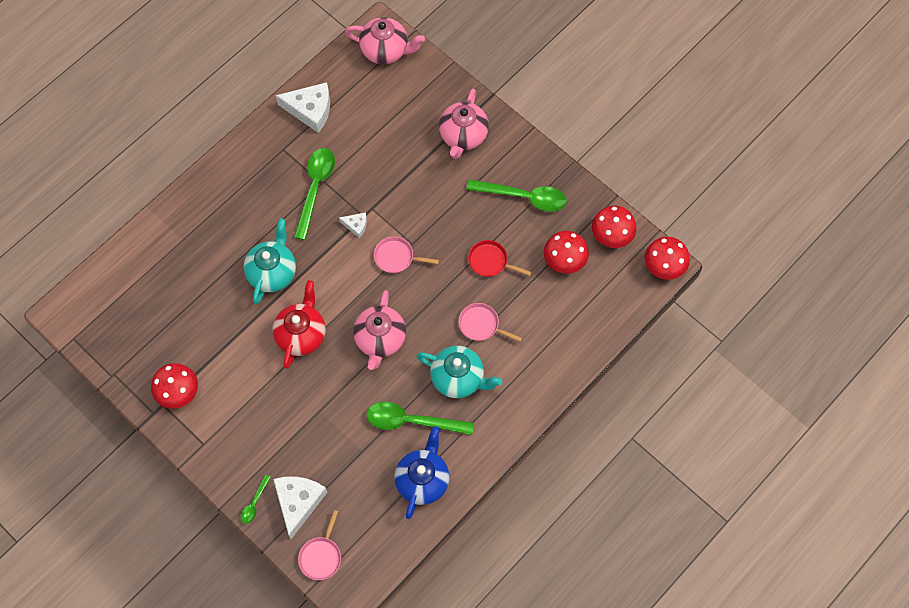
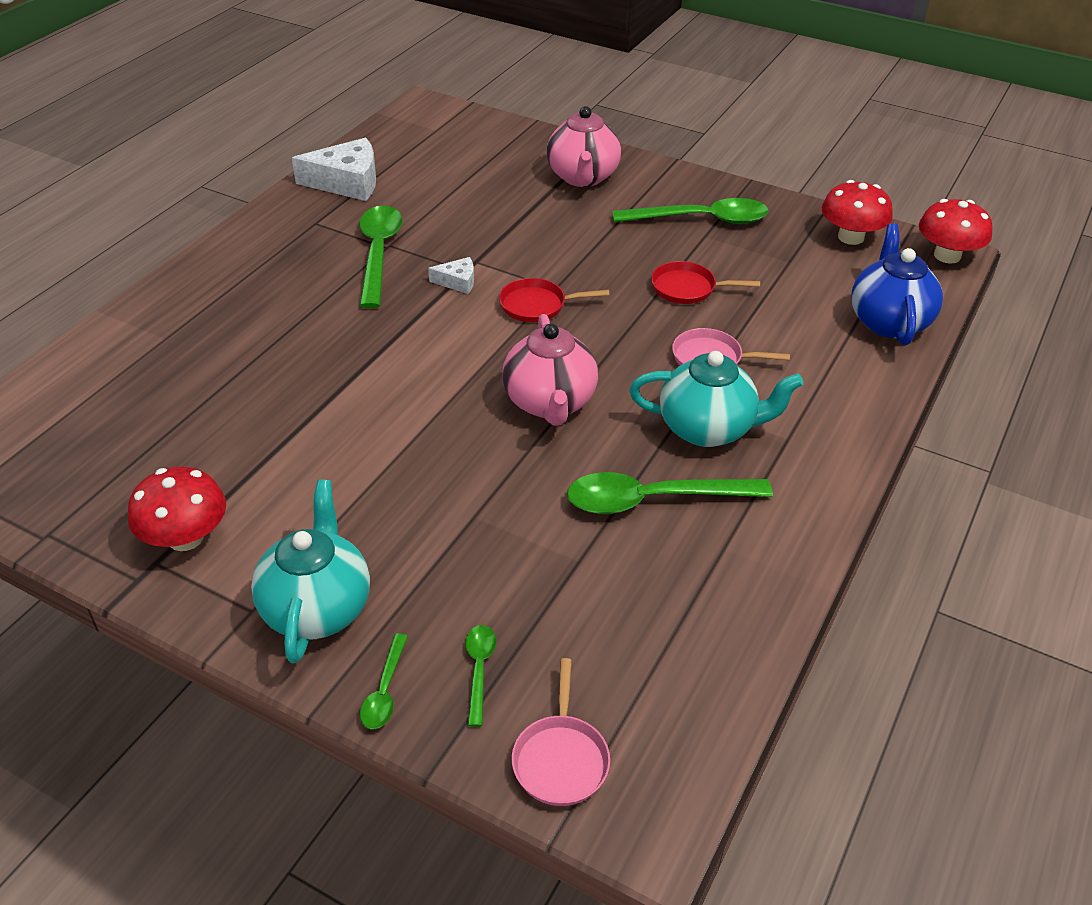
camera: 15 degrees left, 25 degrees down
(272, 272) = (334, 352): turquoise teapot -> turquoise teapot (317, 608)
(298, 502) = (479, 670): white cheese -> green spoon
(301, 335) = (407, 419): red teapot -> none
(385, 50) = (439, 121): pink teapot -> none
(397, 257) = (537, 305): pink pan -> red pan
(422, 480) = (715, 583): blue teapot -> blue teapot (888, 321)
(564, 260) = (799, 271): red mushroom -> none

